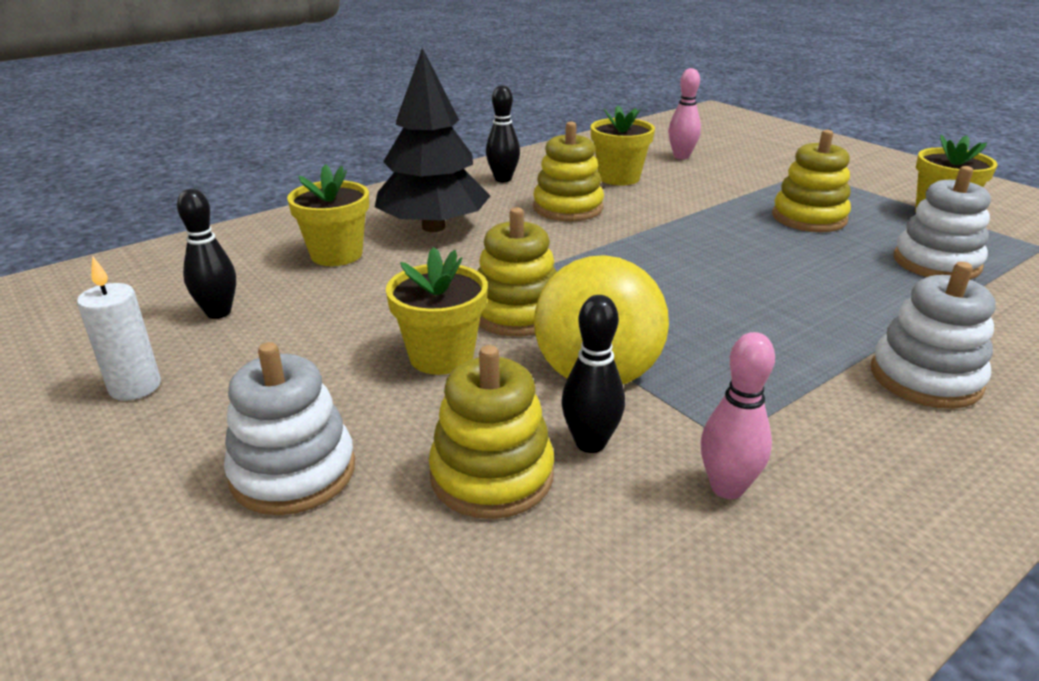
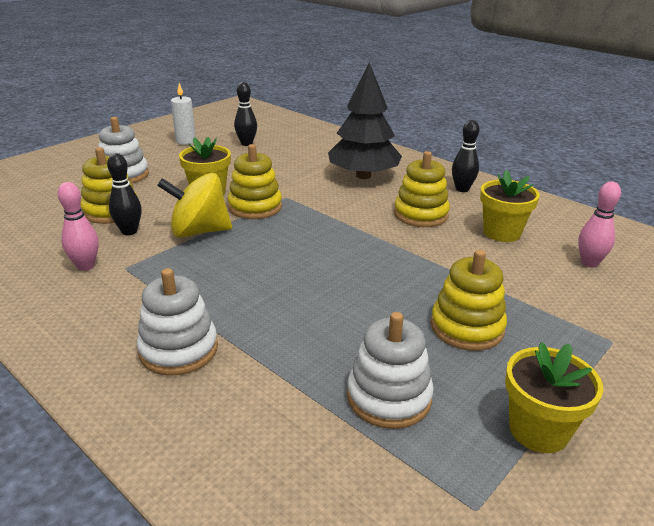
camera: 80 degrees right, 0 degrees up
(336, 254) = (315, 157): yellow flower pot -> none

